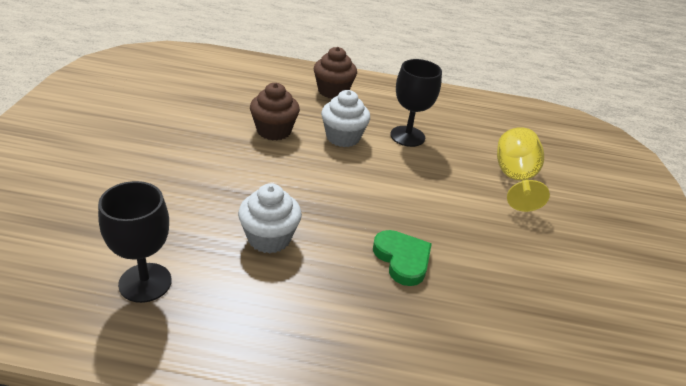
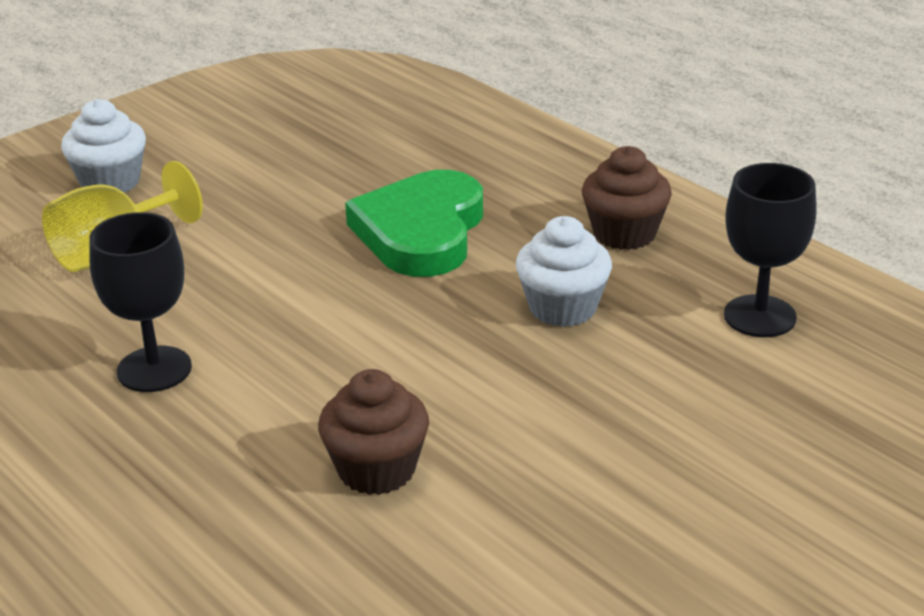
camera: 135 degrees left, 5 degrees down
(333, 91) = (134, 523): brown cupcake -> brown cupcake (624, 233)
(343, 137) = (268, 409): white cupcake -> white cupcake (110, 182)
(402, 259) = (421, 232): green heart -> green heart, size x1.66

